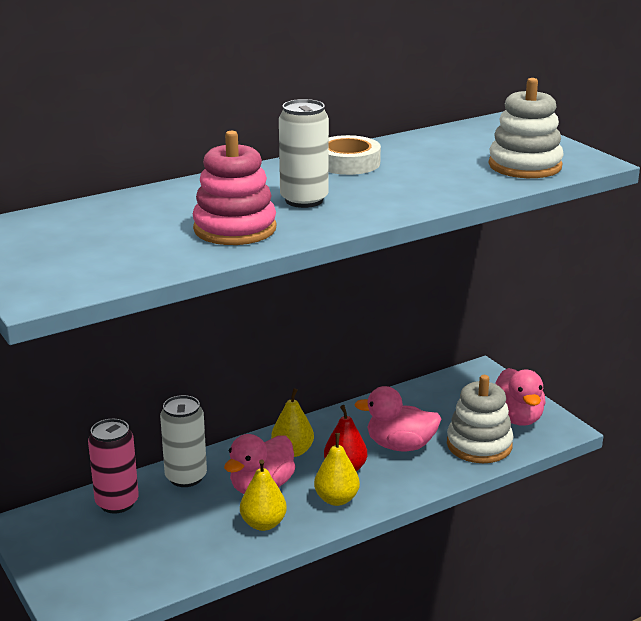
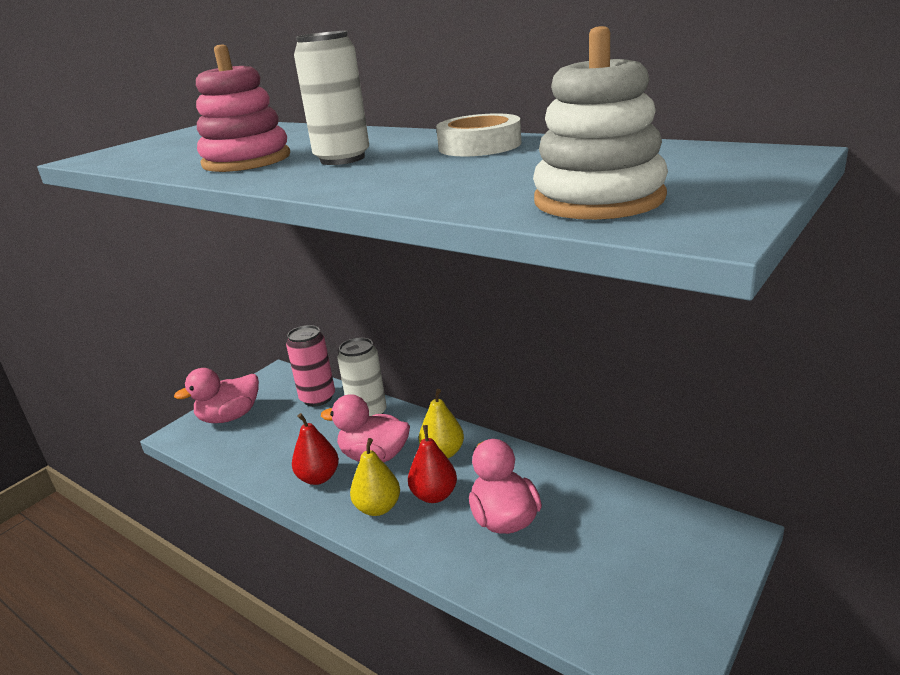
camera: 70 degrees right, 0 degrees up
(263, 524) = (318, 477): yellow pear -> red pear
(479, 445) = (555, 586): white stacking toy -> none
(517, 418) = (652, 605): pink duck -> pink duck (230, 417)

